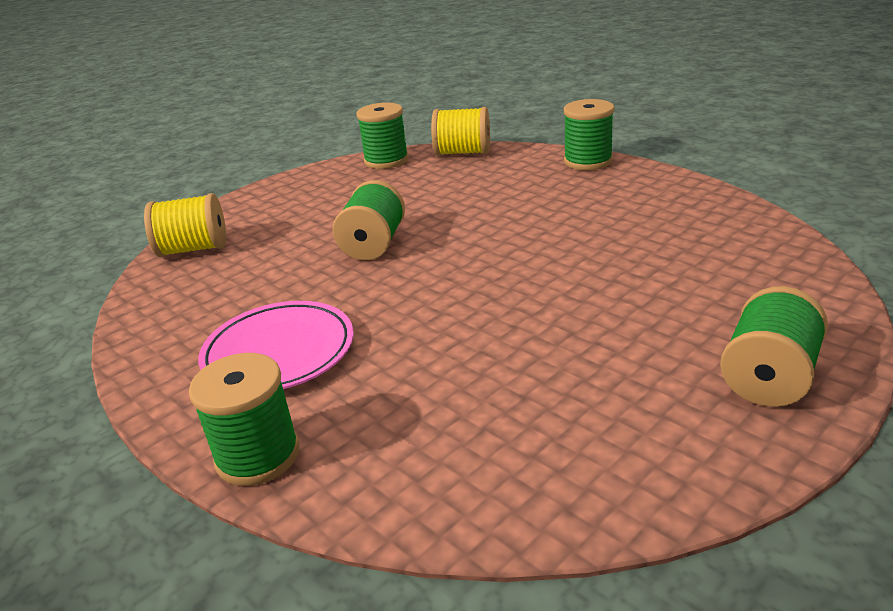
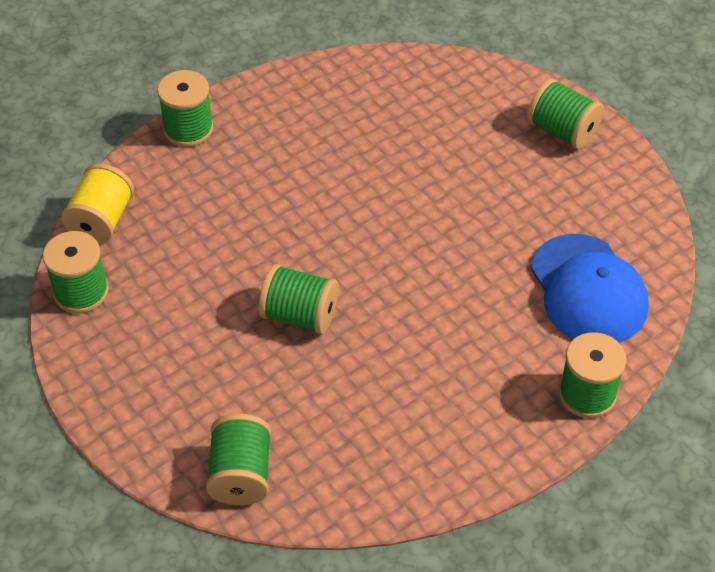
camera: 85 degrees left, 20 degrees up
(193, 249) = (241, 475): yellow spool -> green spool
(279, 352) = (465, 387): pink plate -> none
(449, 438) = (588, 290): none -> blue cap

